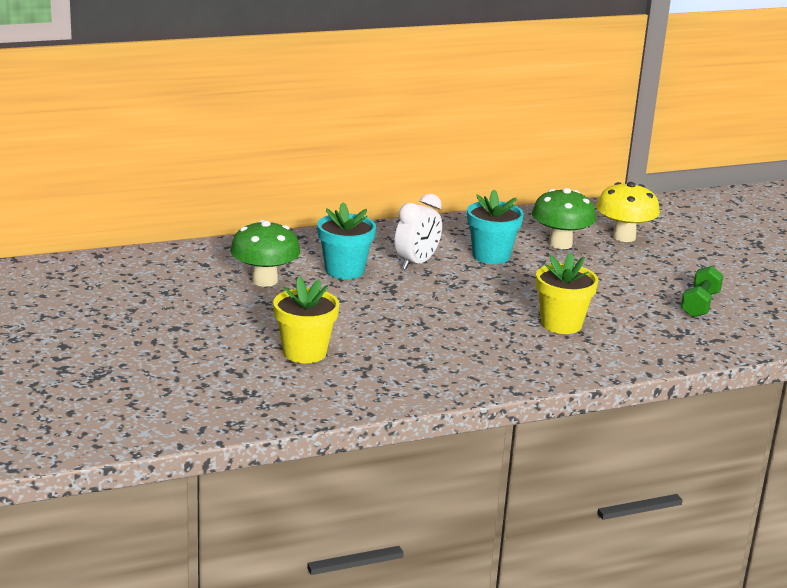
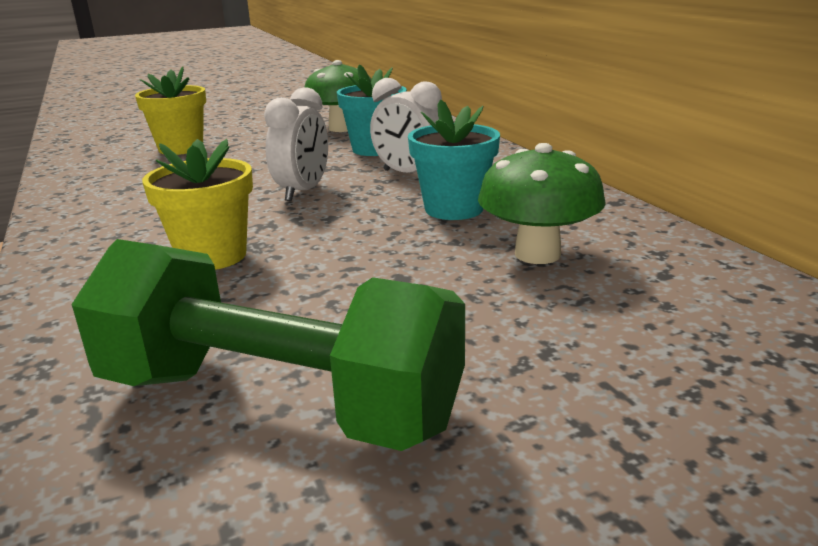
camera: 90 degrees right, 0 degrees up
(448, 299) = (303, 192): none -> white clock
(624, 237) = (628, 315): yellow mushroom -> none
(700, 304) = (278, 401): green dumbbell -> green dumbbell, size x2.05

